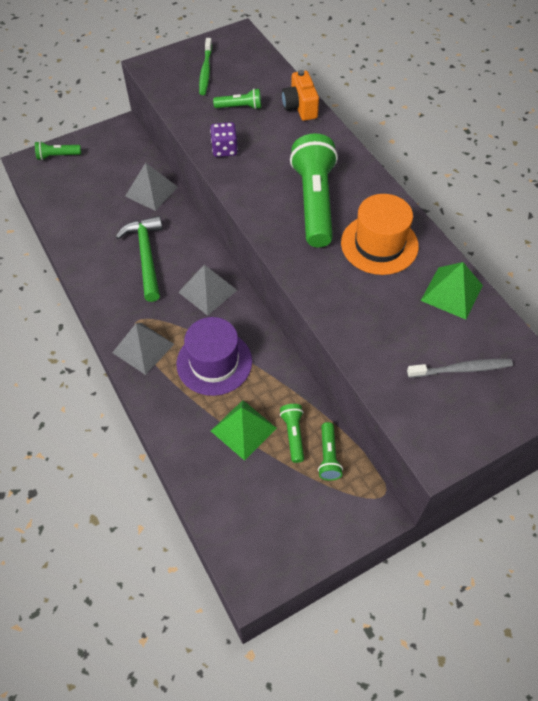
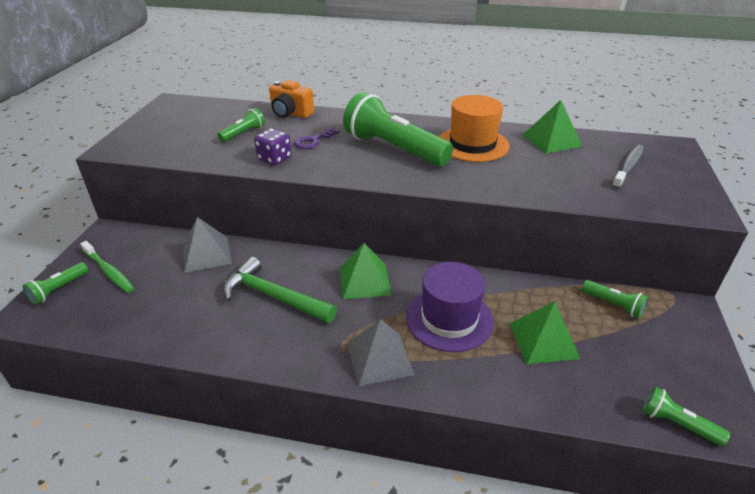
camera: 50 degrees left, 20 degrees down
(205, 71) = (176, 129): green toothbrush -> green toothbrush (109, 271)
(207, 291) = (365, 281): grey pyramid -> green pyramid
(273, 150) = (313, 141): none -> purple key
(293, 435) = (574, 313): green flashlight -> green flashlight (677, 424)

